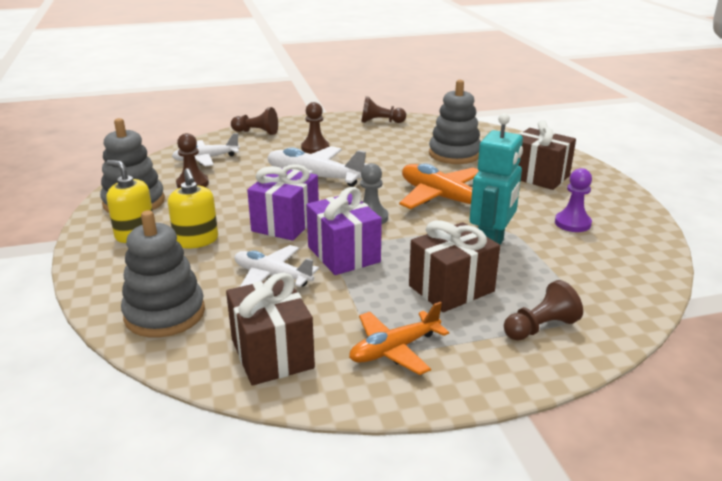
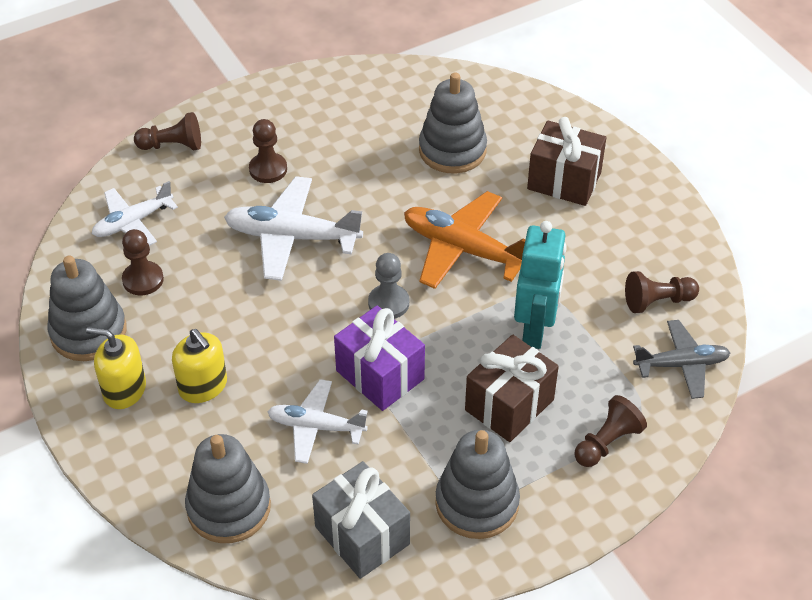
camera: 15 degrees left, 20 degrees up
(272, 353) = (362, 535): brown gift -> grey gift
(285, 223) = (293, 334): purple gift -> none
(380, 122) = (333, 88): brown pawn -> brown pawn (657, 301)
(394, 349) = (477, 503): orange plane -> grey stacking toy
(572, 223) = (616, 267): purple pawn -> none
(625, 287) = (681, 364): none -> grey plane

